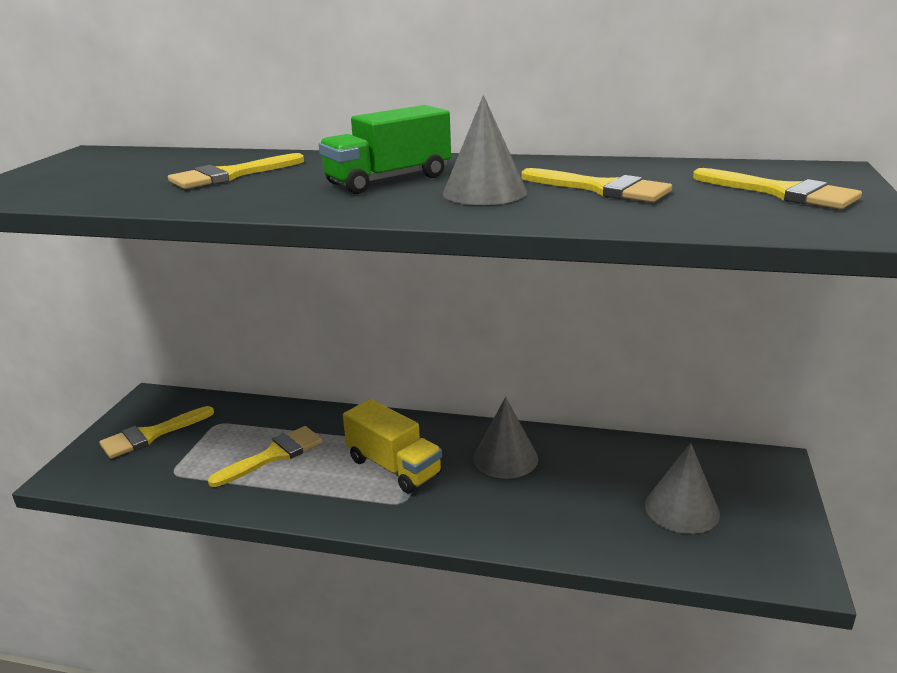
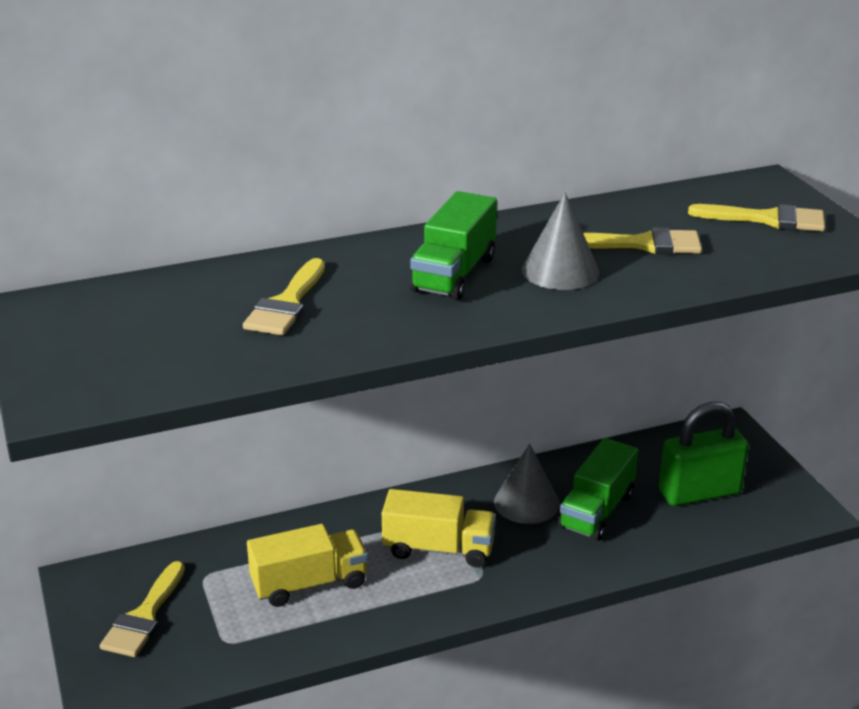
camera: 35 degrees left, 5 degrees up
(273, 455) = (309, 584): yellow brush -> yellow truck
(561, 487) = (596, 511): none -> green truck
(682, 509) = (699, 493): grey cone -> green padlock

